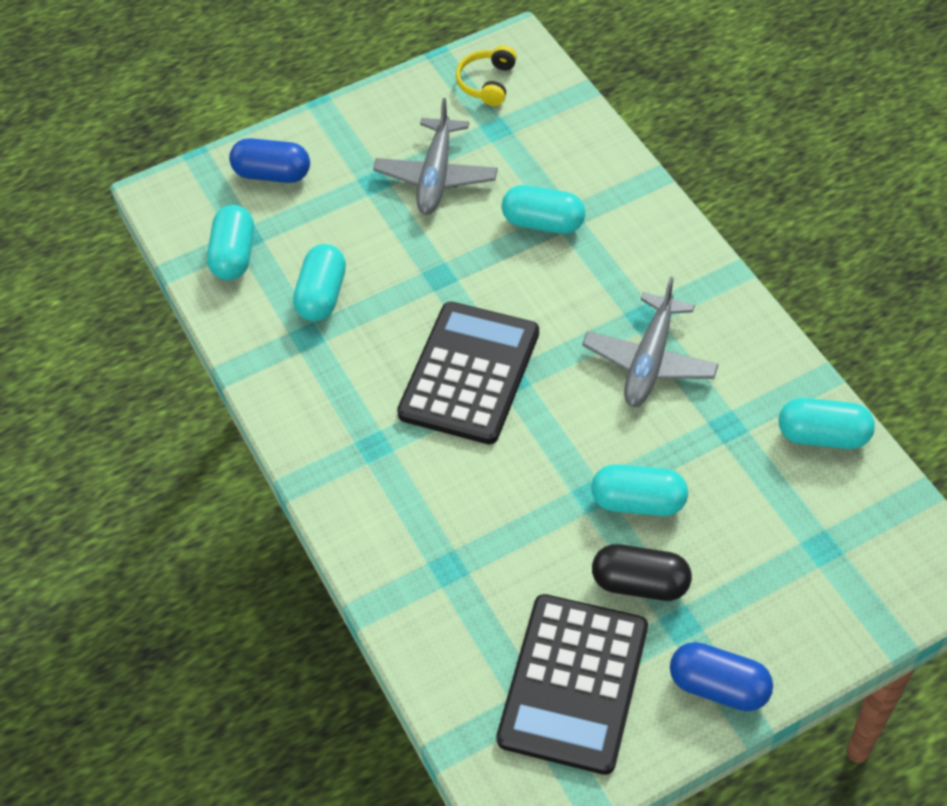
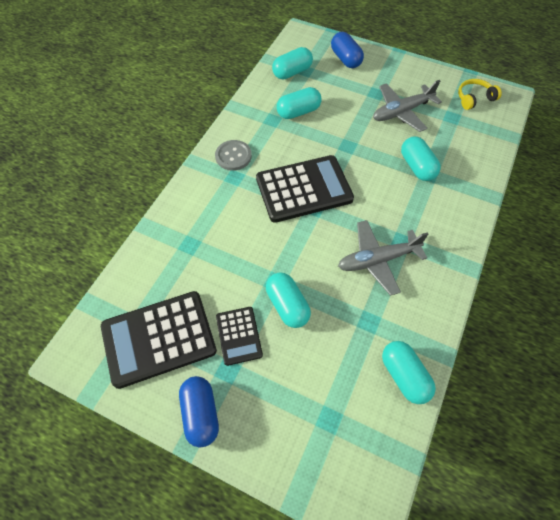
camera: 50 degrees right, 5 degrees up
(333, 425) = (233, 156): none -> grey button
(640, 583) = (239, 335): black capsule -> black calculator

